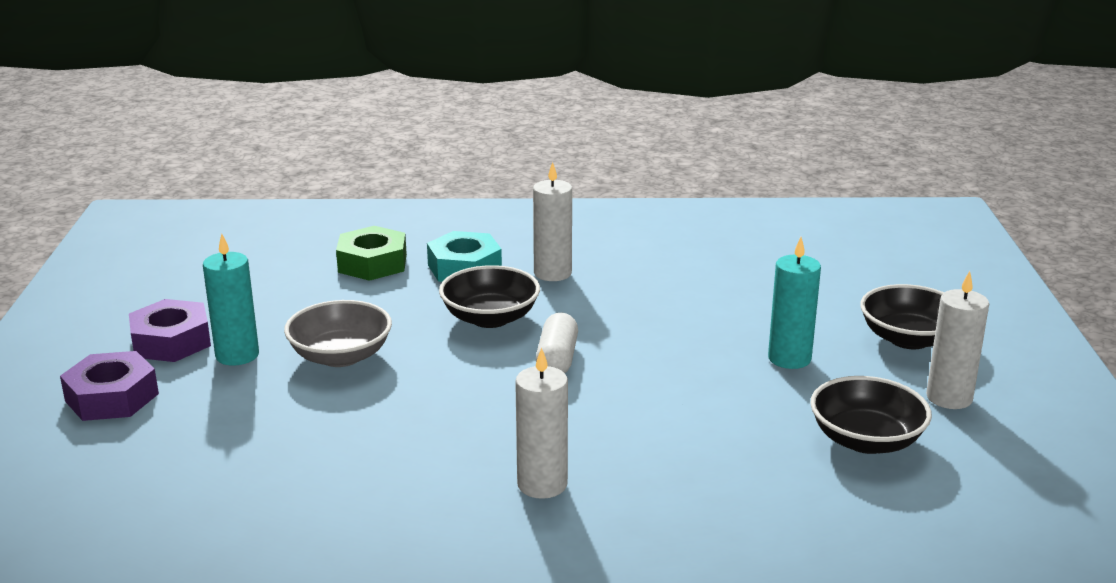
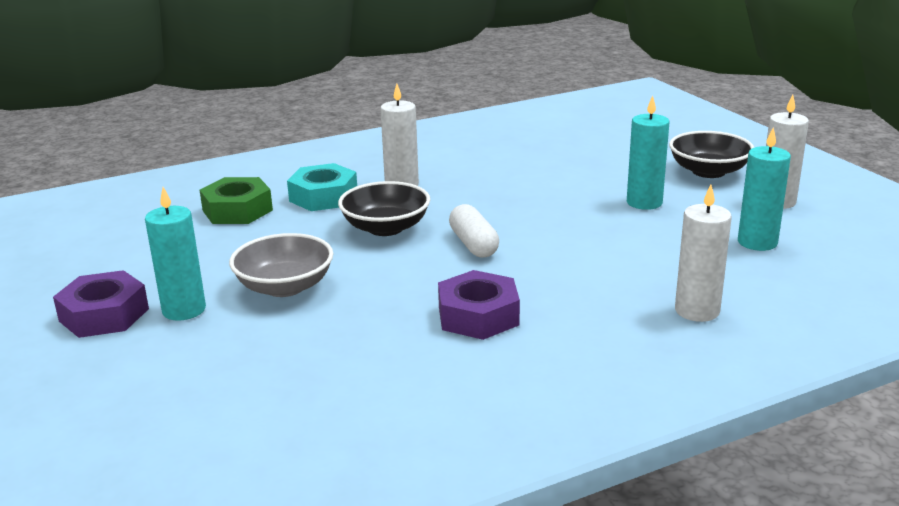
camera: 25 degrees left, 0 degrees up
(112, 397) = (89, 377): purple nut -> purple nut (478, 316)
(542, 484) = (563, 337): white candle -> white candle (697, 311)
(866, 440) = (757, 242): black bowl -> turquoise candle

